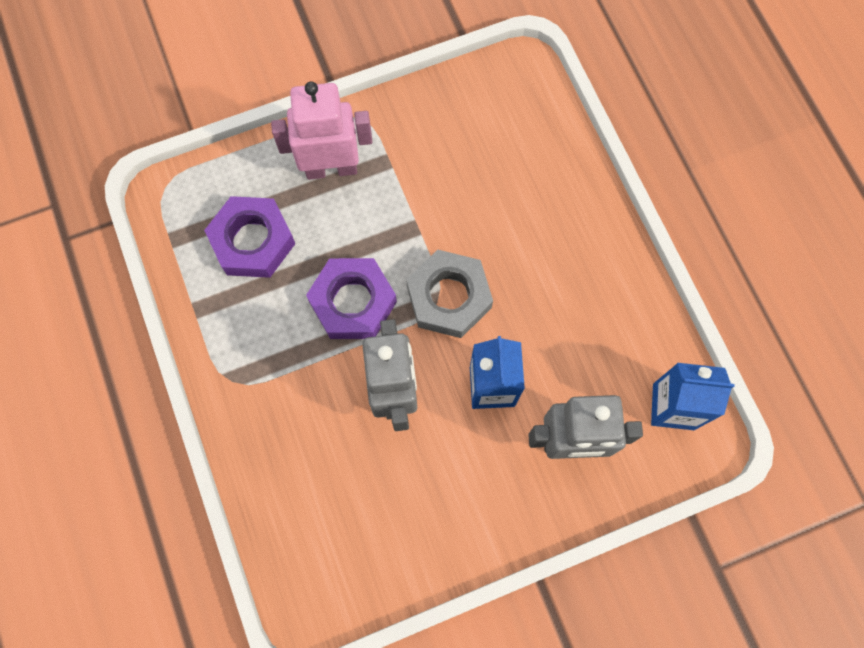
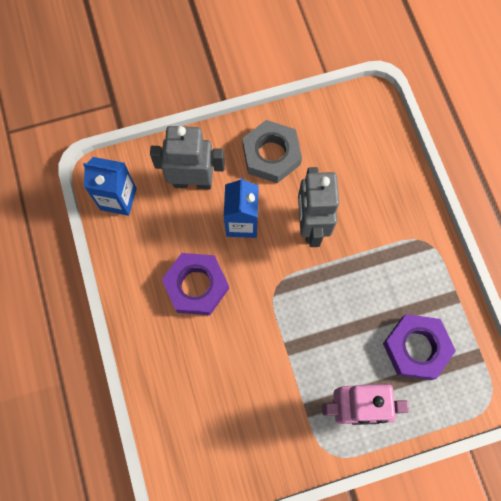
camera: 175 degrees left, 0 degrees up
(353, 302) = (338, 292): purple nut -> purple nut (196, 286)
(449, 297) = (266, 290): grey nut -> grey nut (271, 155)

